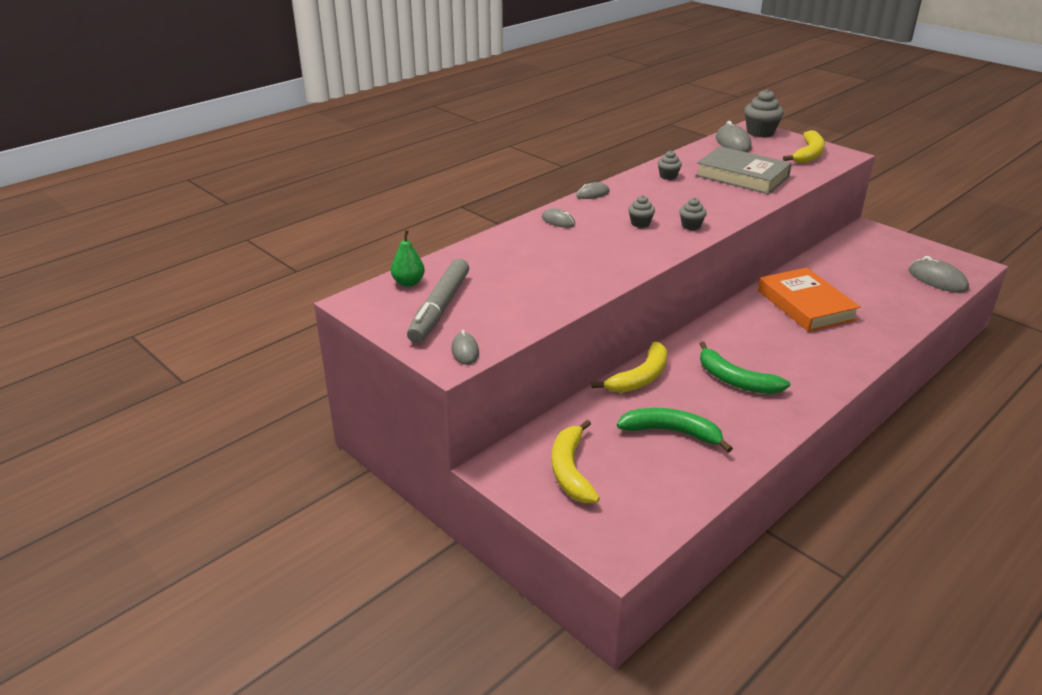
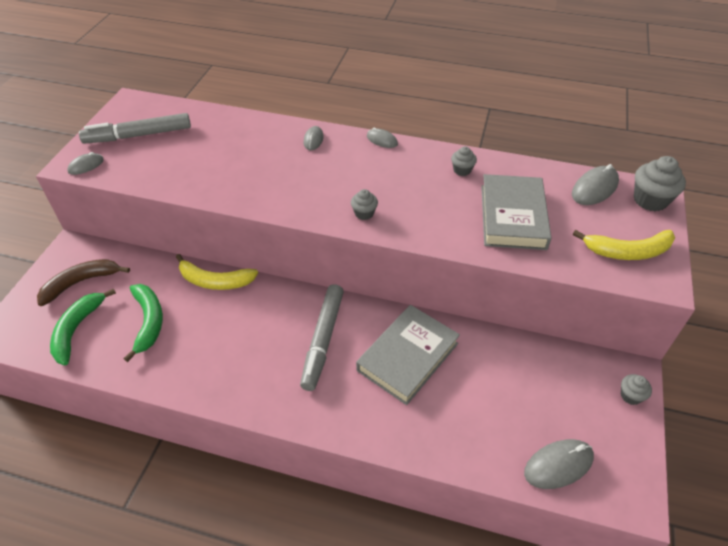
camera: 60 degrees right, 15 degrees up
(408, 282) = (167, 110): green pear -> none
(570, 470) = (81, 282): yellow banana -> brown banana
(640, 223) = (344, 183): grey cupcake -> grey cupcake (630, 396)
(735, 380) = (242, 339): green banana -> green banana (77, 329)
(763, 338) = (323, 340): none -> grey marker
(805, 305) = (407, 357): orange book -> grey book
(937, 280) = (558, 465): grey mouse -> grey mouse turned 45 degrees clockwise

